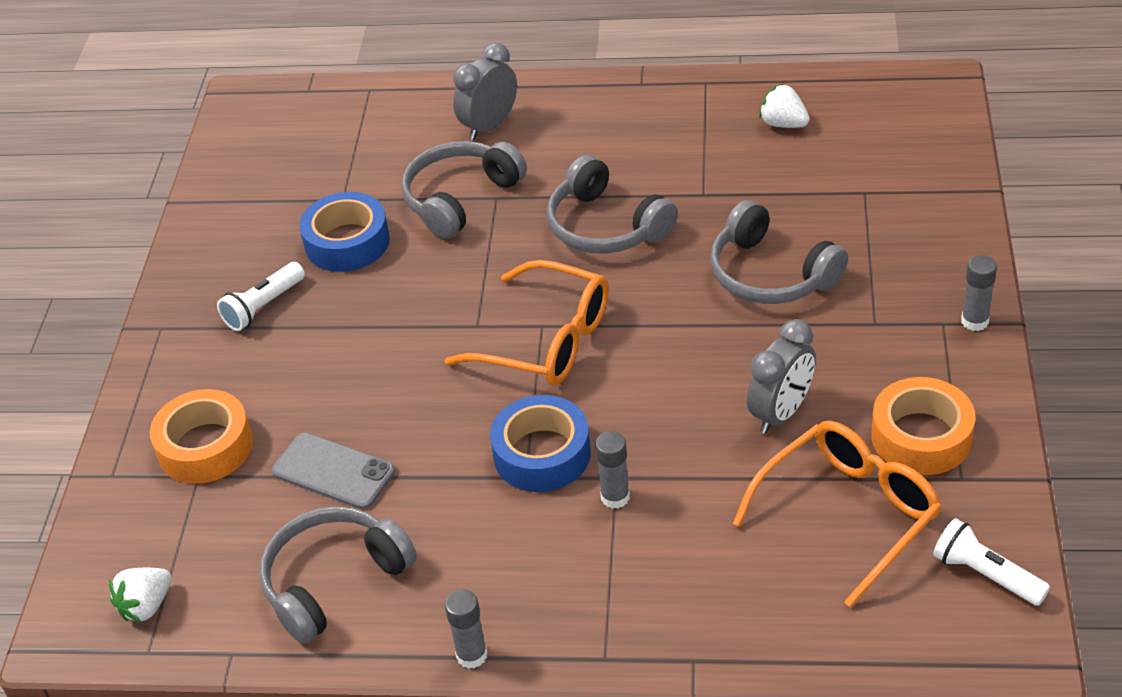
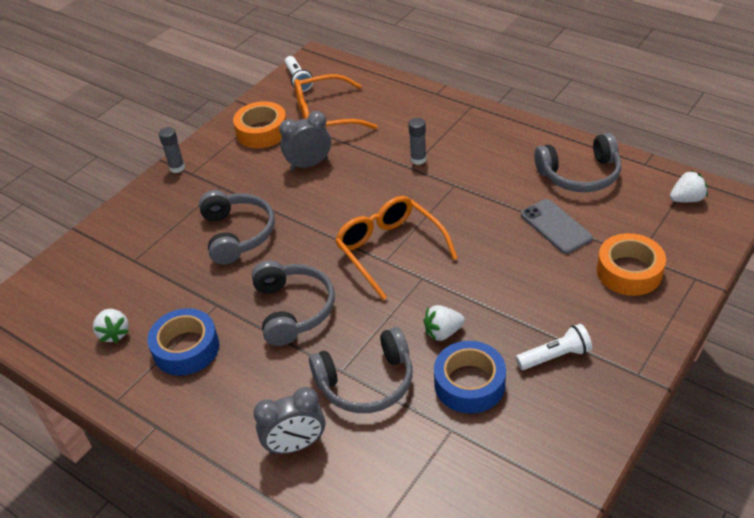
camera: 150 degrees left, 0 degrees up
(409, 277) = (443, 332): none -> white strawberry
(472, 655) = (528, 125): grey glue stick -> none
(542, 454) = (438, 191): blue tape -> blue tape (186, 348)

